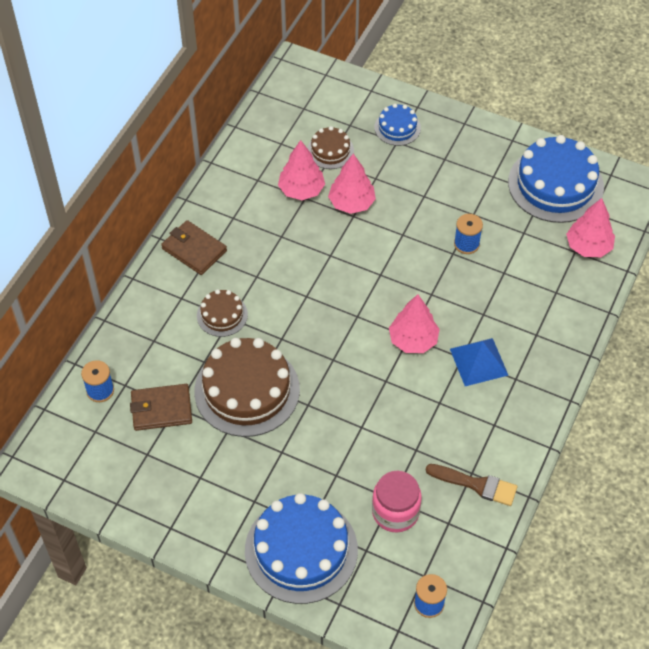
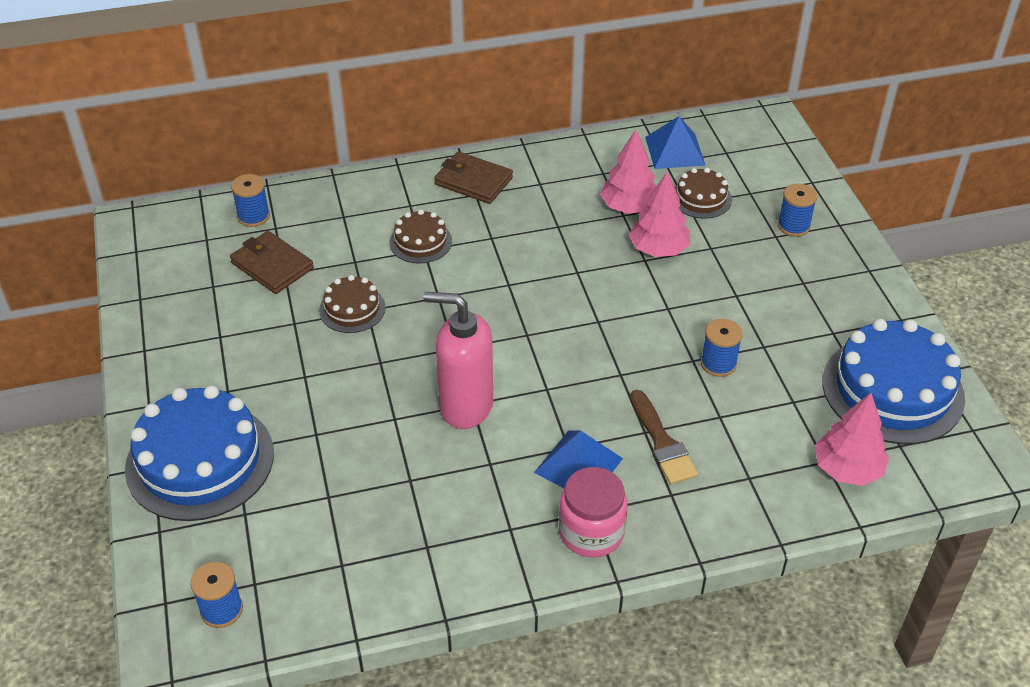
camera: 50 degrees right, 10 degrees down
(194, 250) = (473, 181): brown wallet -> brown wallet turned 60 degrees counterclockwise
(247, 390) = (352, 309): brown cake -> brown cake, size x0.50
(275, 131) = (675, 151): none -> blue pyramid
(385, 385) = (465, 406): none -> pink soap dispenser
(395, 512) = (314, 509): pink jar -> pink jar (591, 532)
(397, 127) = (793, 226): blue cake -> blue spool
(413, 340) = (546, 395): pink tree -> none
(476, 485) = (415, 560): brown brush -> brown brush (662, 443)

